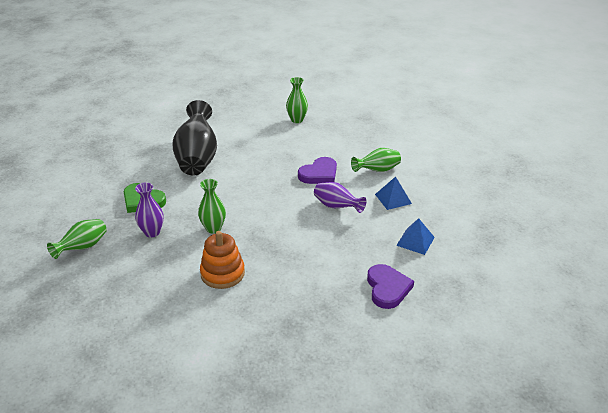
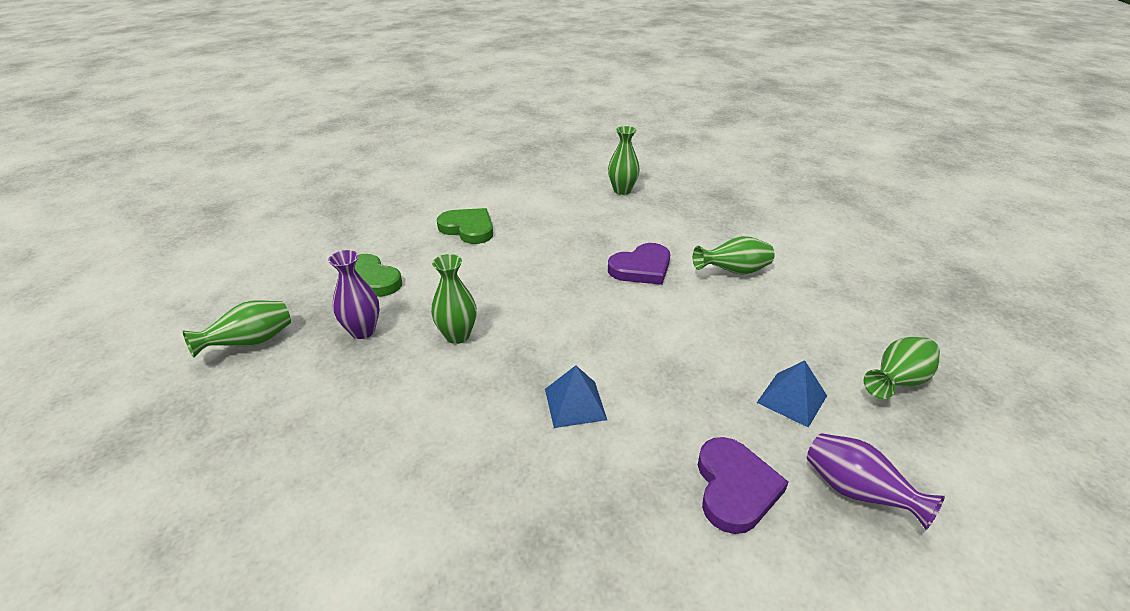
camera: 10 degrees right, 0 degrees up
(197, 158) = (468, 228): black vase -> green heart
(222, 273) = (447, 416): orange stacking toy -> none
(336, 207) = (661, 322): purple vase -> purple vase (856, 492)
(393, 199) = (756, 319): blue pyramid -> blue pyramid (575, 404)
(472, 225) = (897, 382): none -> green vase

